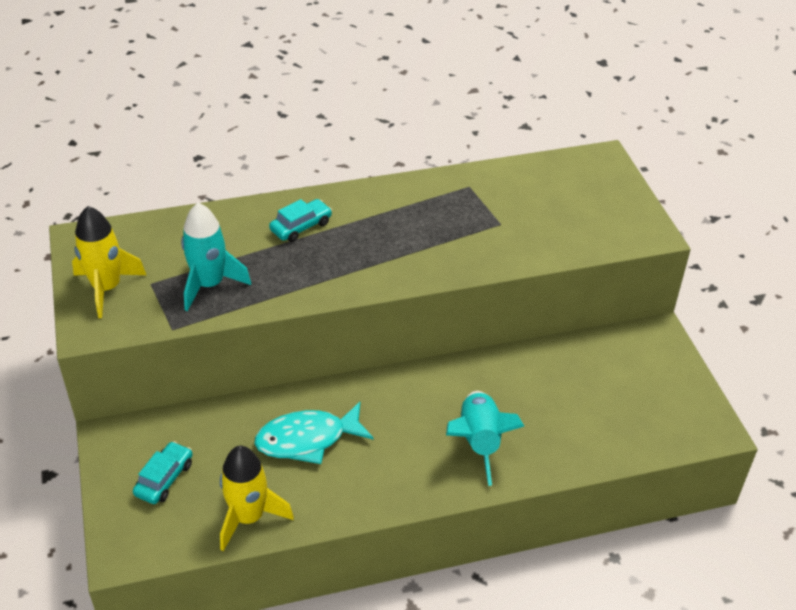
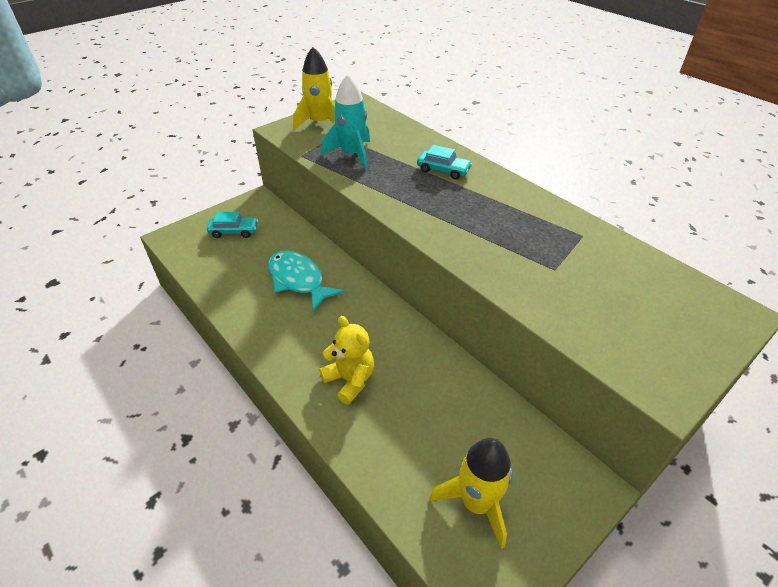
camera: 65 degrees right, 0 degrees up
(249, 517) = (217, 278): yellow rocket -> yellow rocket (476, 503)
(479, 442) = (350, 380): turquoise rocket -> yellow teddy bear

